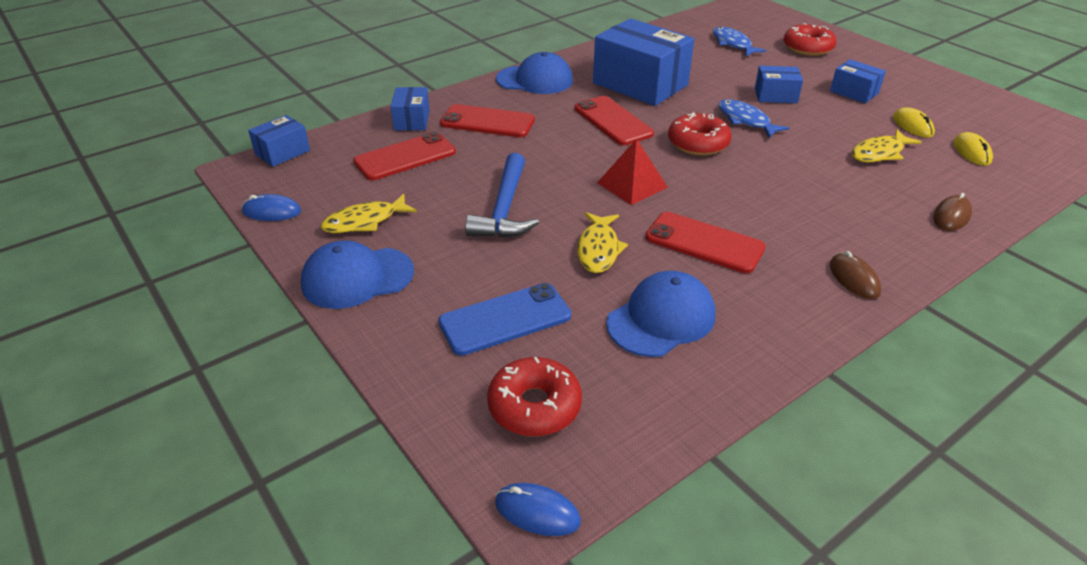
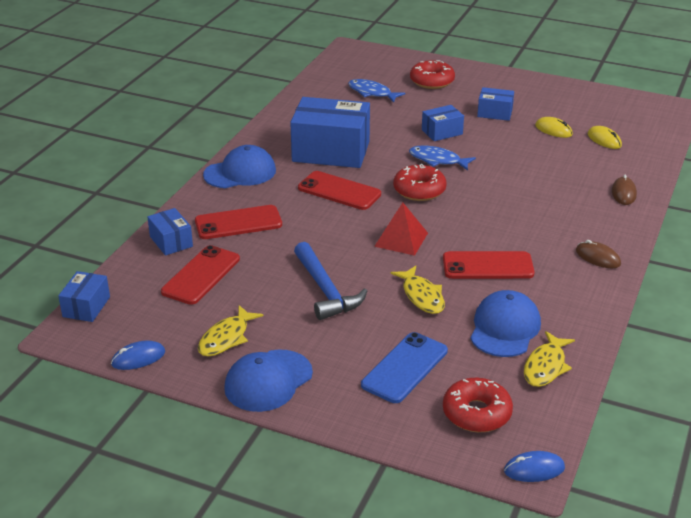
camera: 30 degrees left, 5 degrees down
(879, 153) = (548, 159): yellow fish -> yellow fish (546, 366)

